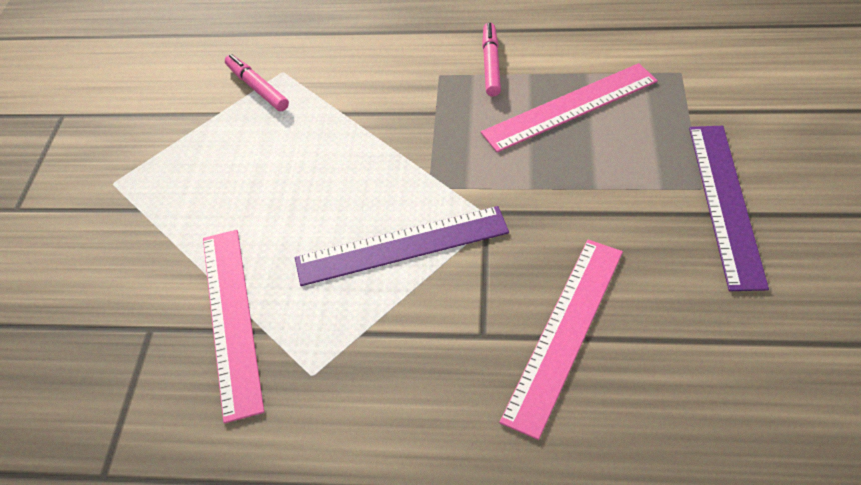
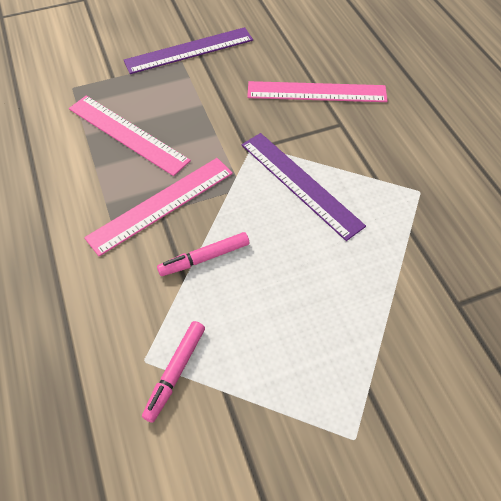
camera: 120 degrees left, 5 degrees up
(231, 319) = (415, 255): pink ruler -> pink ruler (161, 204)
(491, 64) = (90, 194): pink marker -> pink marker (204, 258)

